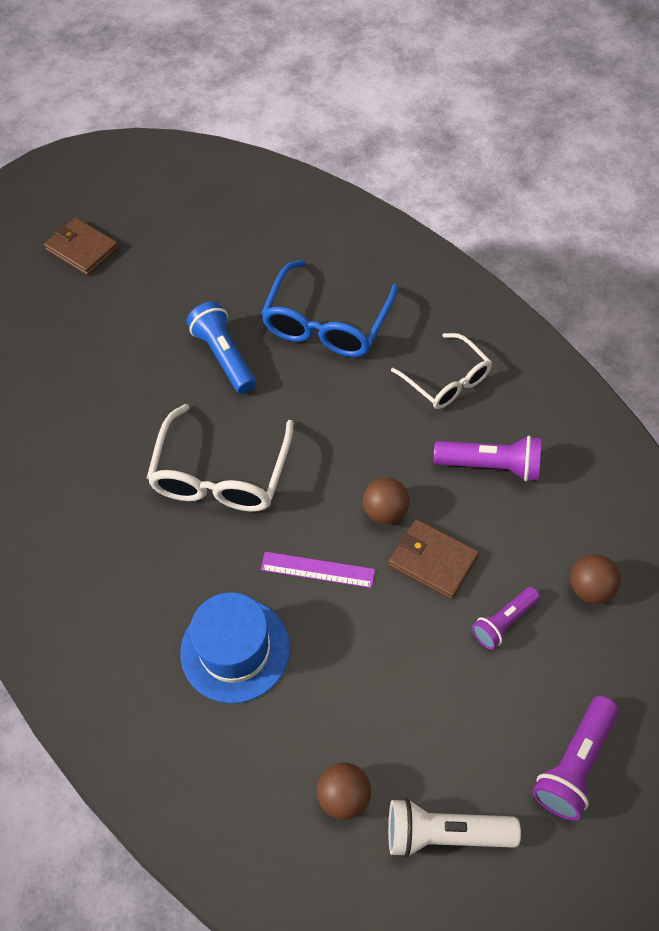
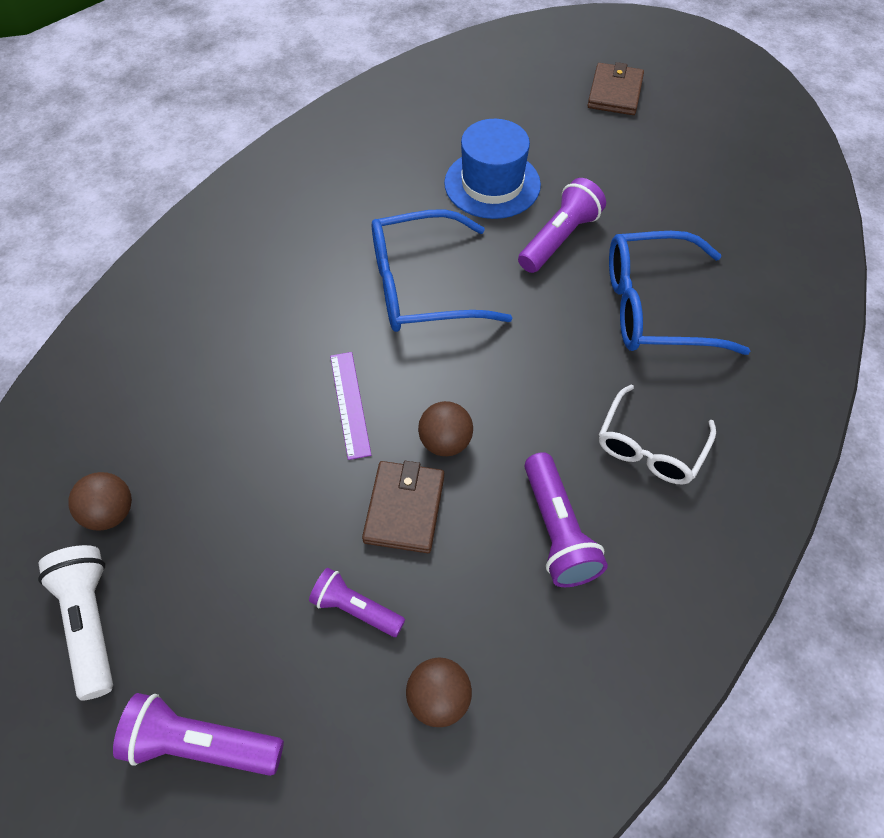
camera: 65 degrees right, 0 degrees up
(221, 474) = (422, 286): white glasses -> blue glasses
(224, 356) = (559, 238): blue flashlight -> purple flashlight
(235, 650) = (238, 367): blue hat -> blue hat (492, 184)

